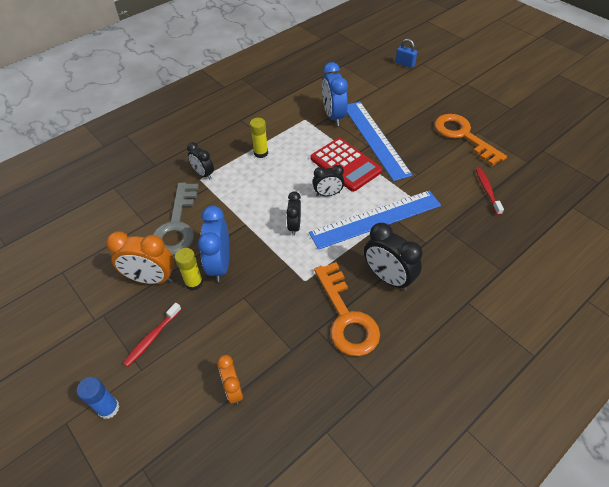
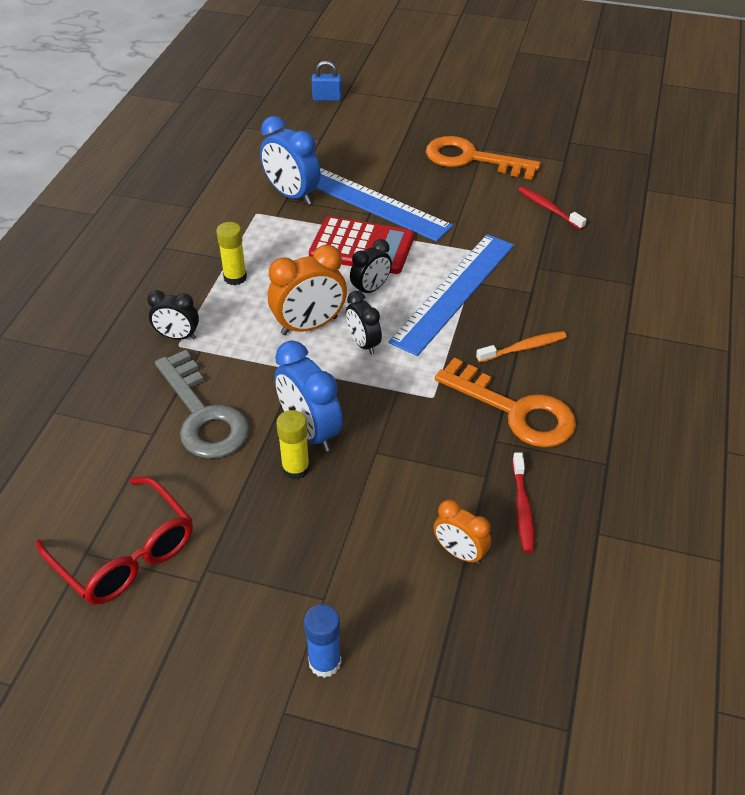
camera: 35 degrees left, 5 degrees down
(77, 283) = (126, 554): none -> red glasses
(151, 279) = (232, 493): orange clock -> orange clock (309, 326)
(152, 338) = (302, 557): red toothbrush -> red toothbrush (522, 508)
(388, 278) = (524, 348): black clock -> orange toothbrush

